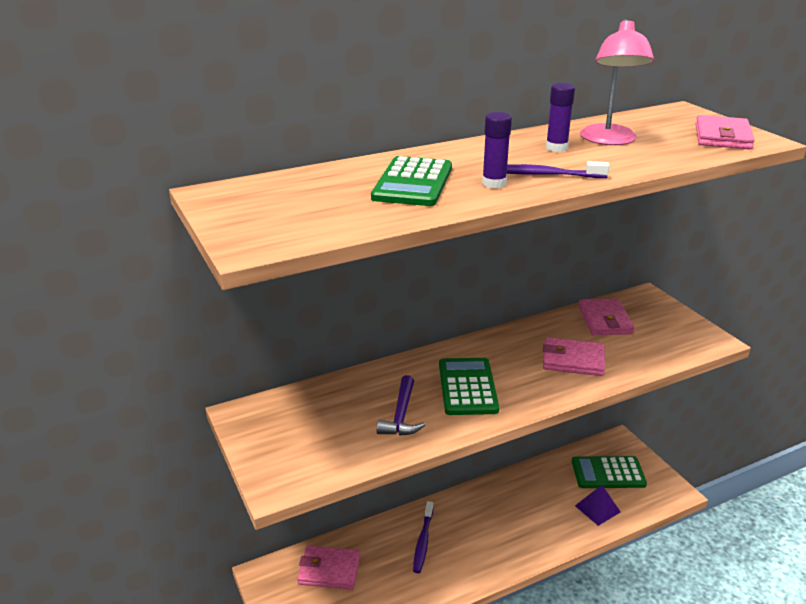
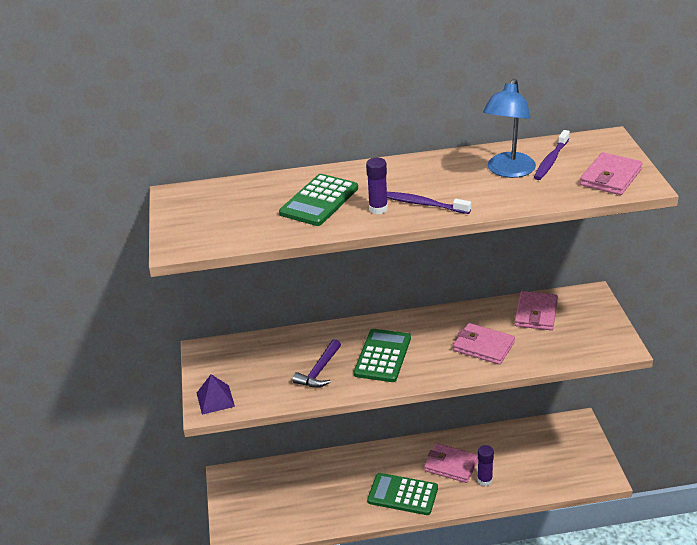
camera: 20 degrees right, 5 degrees up
(329, 570) = (278, 483): pink wallet -> pink wallet (451, 465)
(423, 541) = (361, 476): purple toothbrush -> purple toothbrush (551, 160)
(556, 148) = (457, 175): purple glue stick -> purple glue stick (484, 480)
(597, 508) = (524, 478): purple pyramid -> purple pyramid (215, 399)
(608, 473) = (551, 449): green calculator -> green calculator (402, 494)
(609, 140) = (508, 171): pink lamp -> blue lamp

